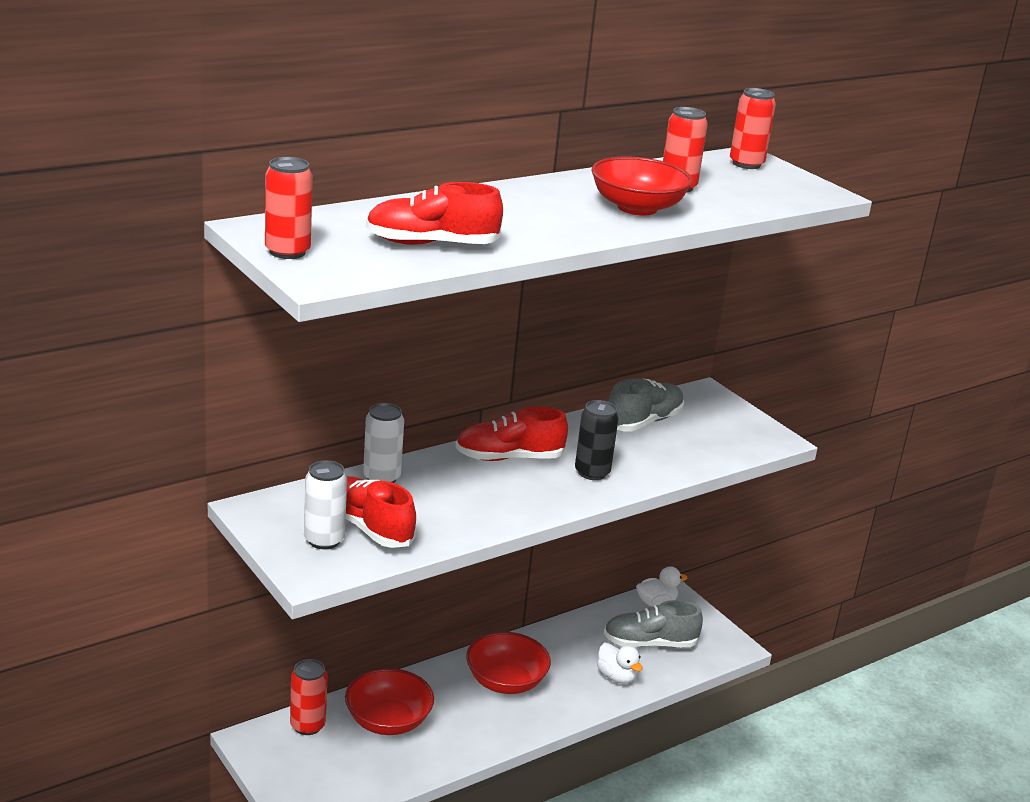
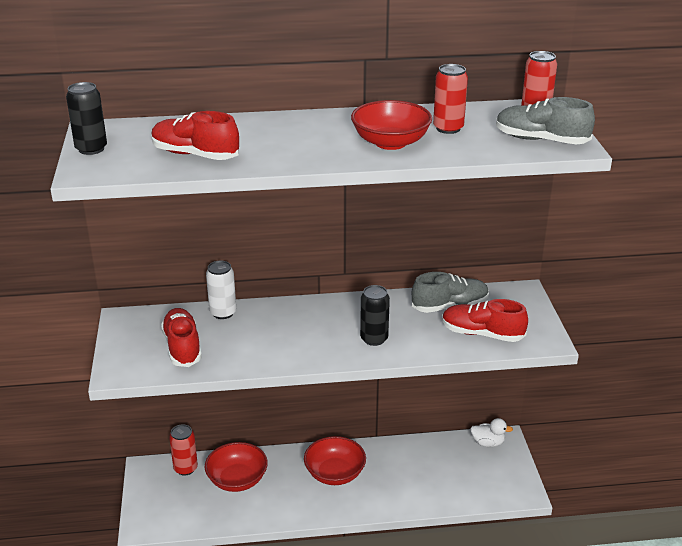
camera: 30 degrees right, 5 degrees up
(287, 252) = (91, 149): red can -> black can
(324, 540) = (146, 350): white can -> none
(509, 458) = (323, 315): red shoe -> red shoe (482, 334)
(616, 677) = (416, 492): white duck -> none
(650, 643) = (460, 473): grey shoe -> grey shoe (541, 140)

